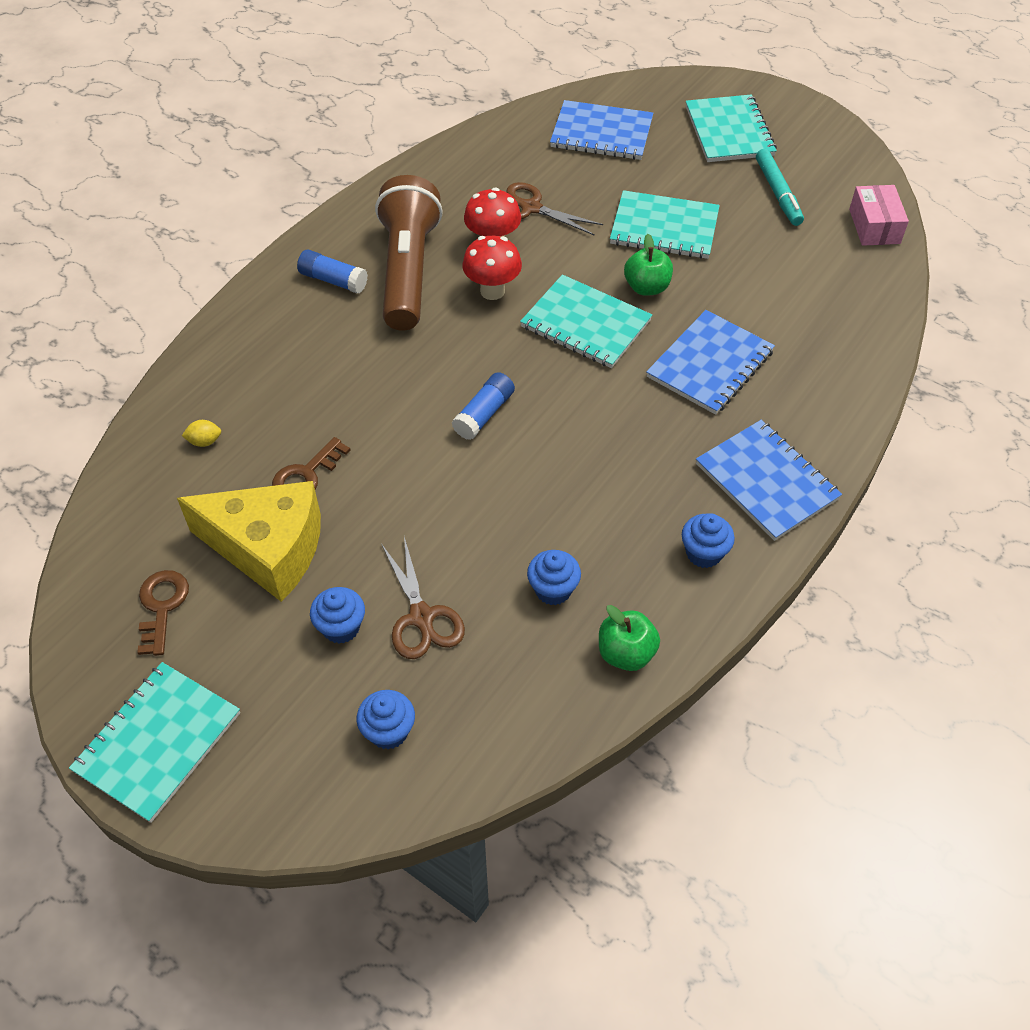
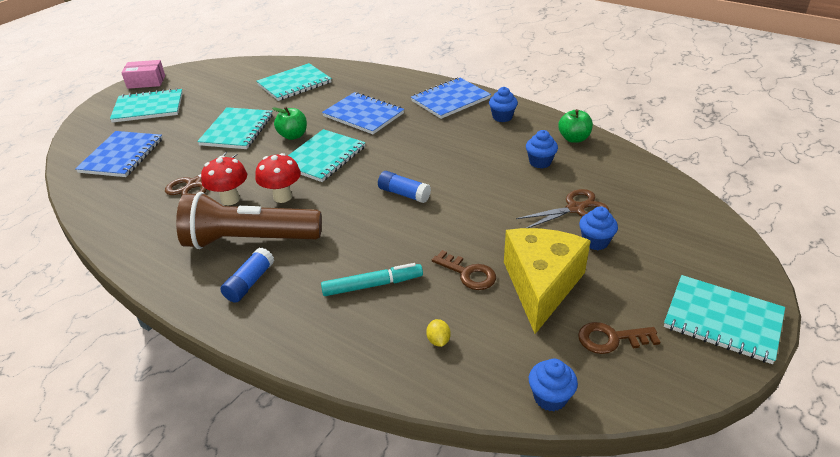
camera: 90 degrees left, 15 degrees down
(388, 731) = (660, 215): blue cupcake -> blue cupcake (550, 397)
(778, 193) = (219, 93): turquoise marker -> turquoise marker (372, 285)
(814, 274) = (294, 84): none -> turquoise notebook
(874, 226) = (259, 67): pink box -> pink box (146, 82)

